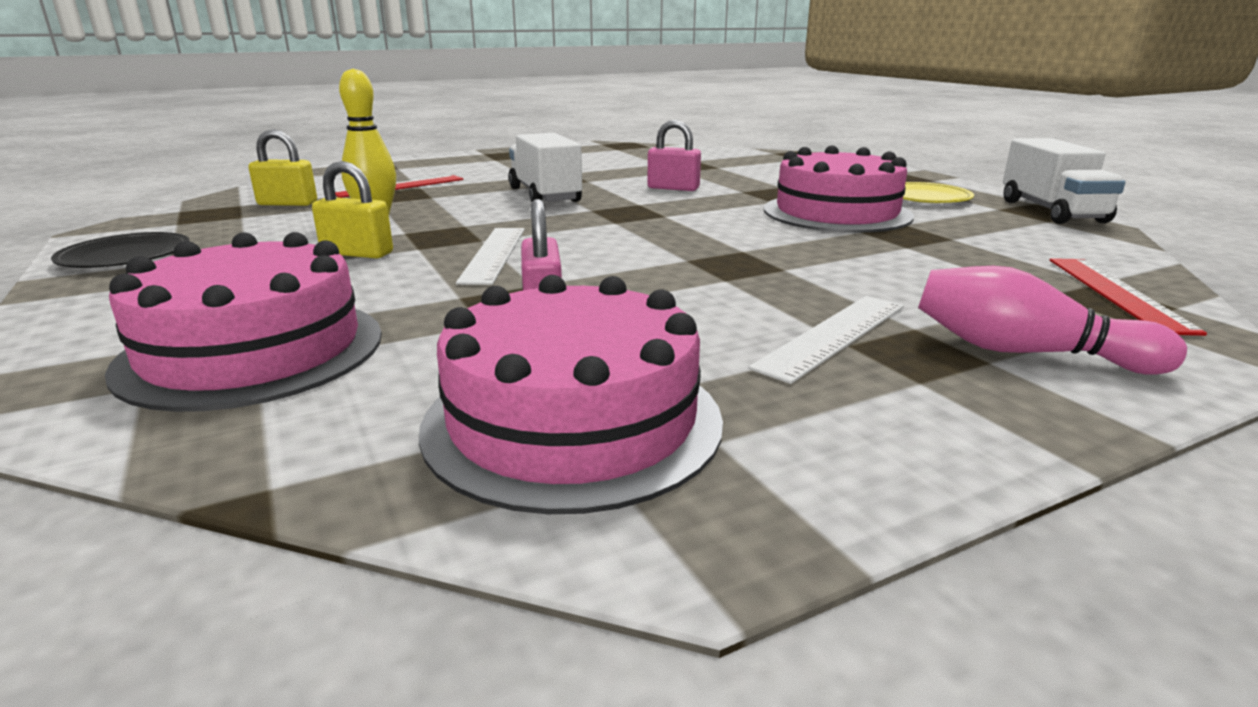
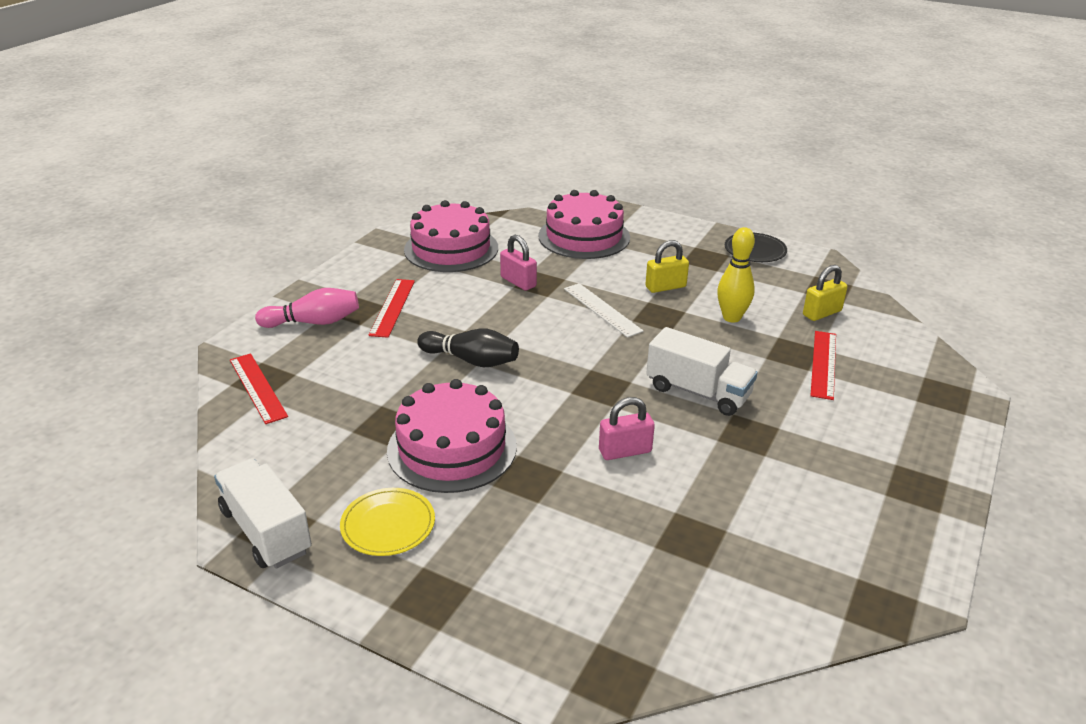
camera: 145 degrees right, 10 degrees up
(751, 253) = (471, 360): none -> black bowling pin
(832, 335) = (393, 307): white ruler -> red ruler

